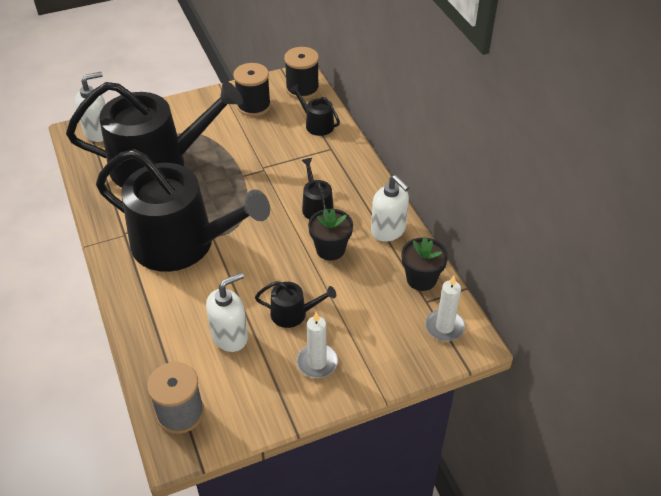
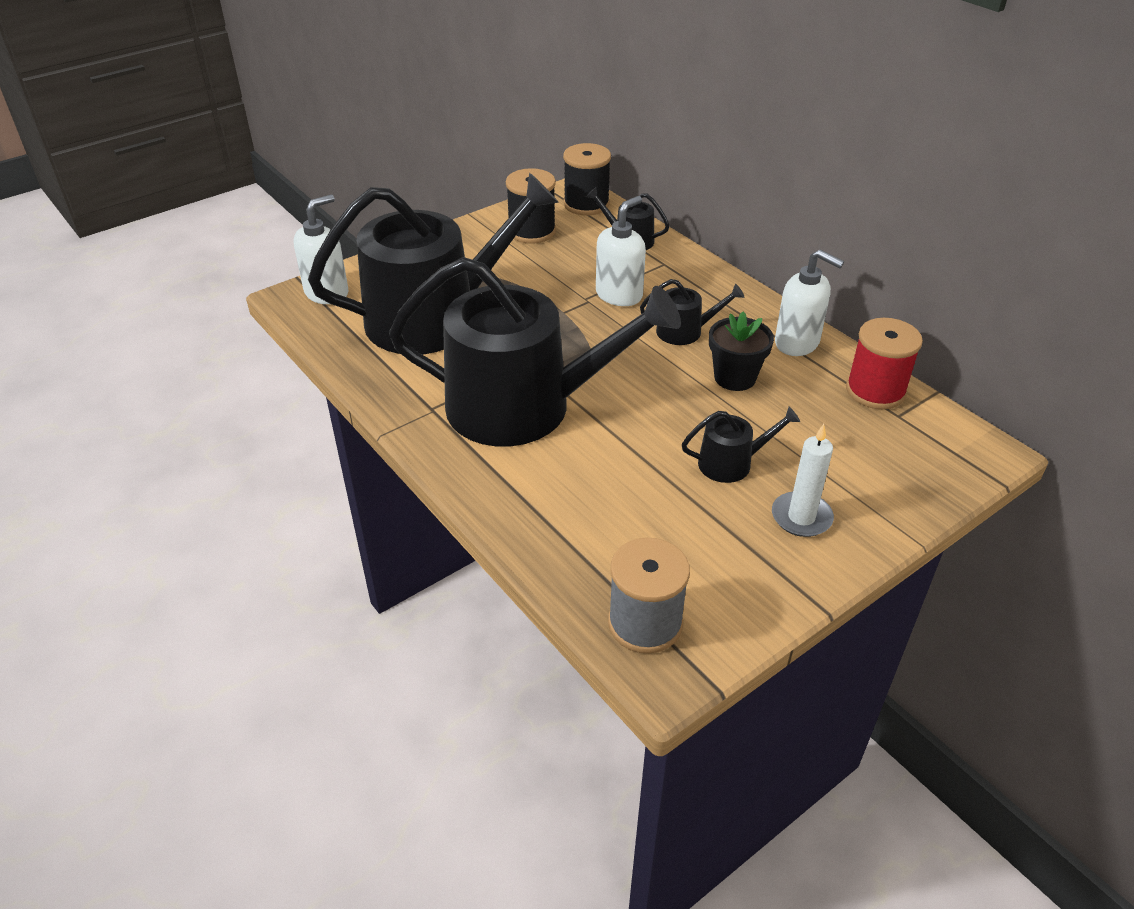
camera: 15 degrees left, 5 degrees down
(230, 336) = (660, 509): white soap dispenser -> white soap dispenser (619, 295)
(316, 206) = (685, 331): black watering can -> black watering can turned 120 degrees clockwise
(421, 279) = (875, 391): black flower pot -> red spool
(444, 327) = (941, 441): white candle -> none

